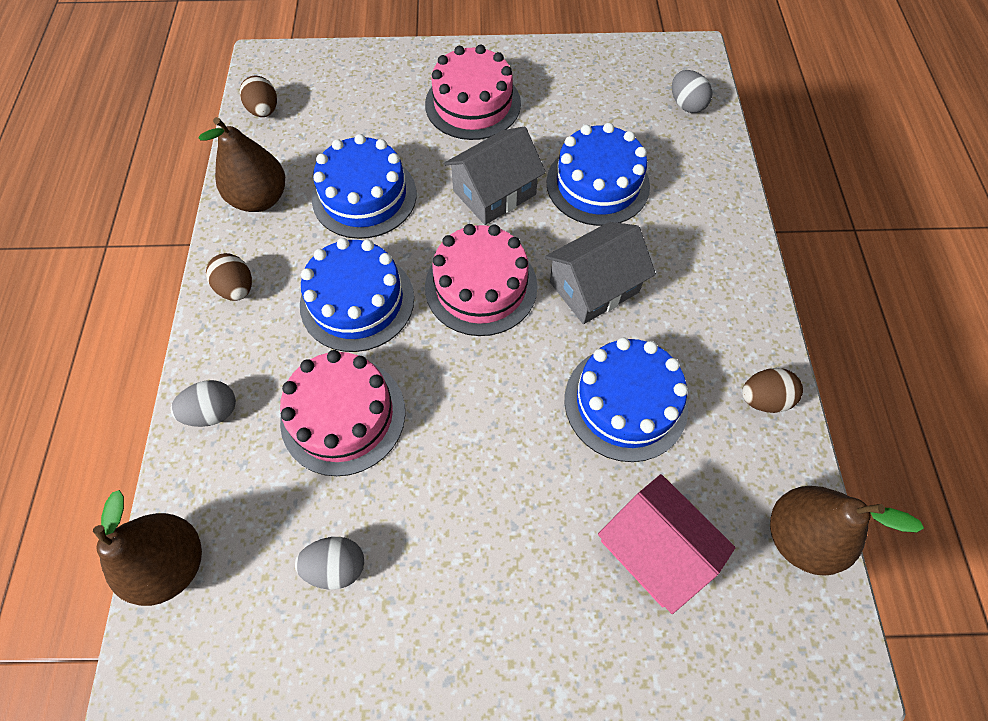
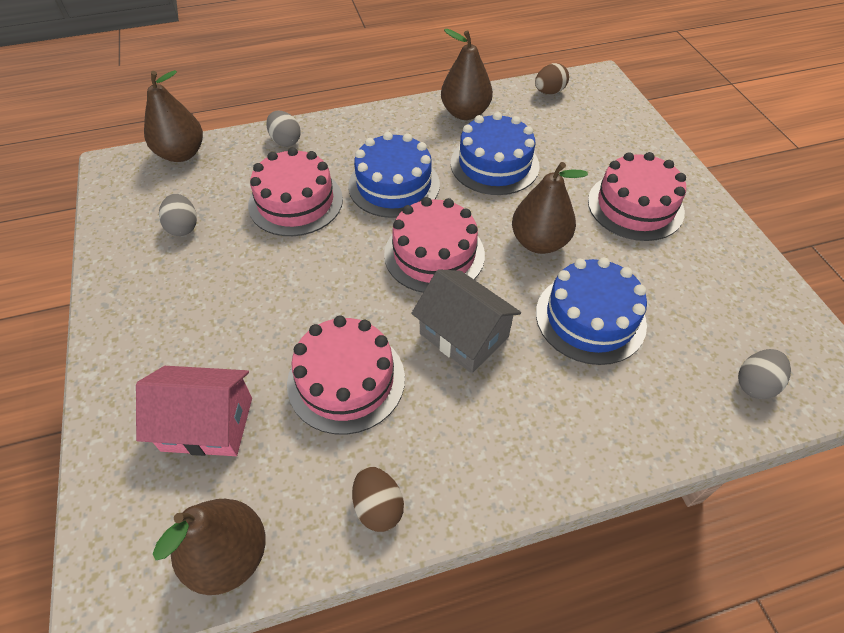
camera: 75 degrees right, 10 degrees down
(237, 288) = (383, 124): brown egg -> none
(494, 192) = (539, 242): grey house -> brown pear
(625, 402) = (346, 380): blue cake -> pink cake
(654, 549) = (207, 424): pink house -> pink house turned 60 degrees clockwise

